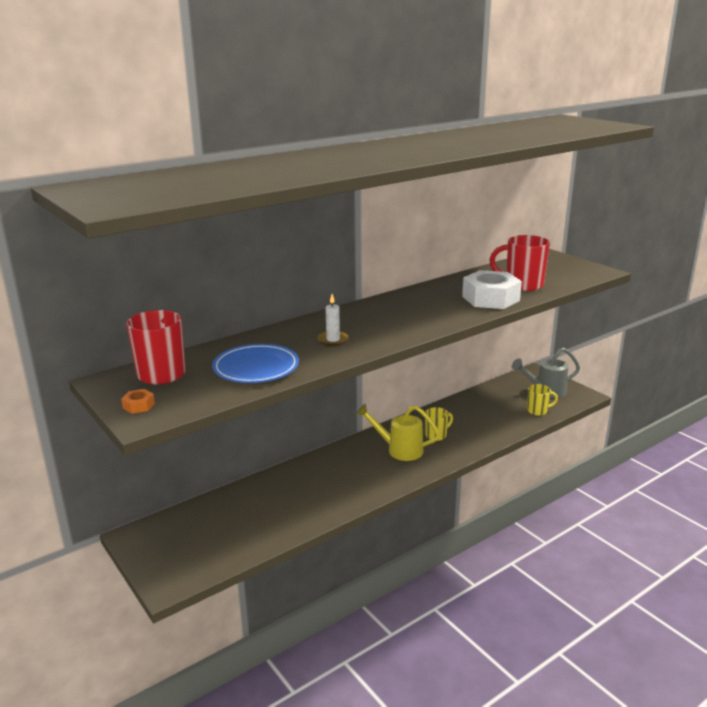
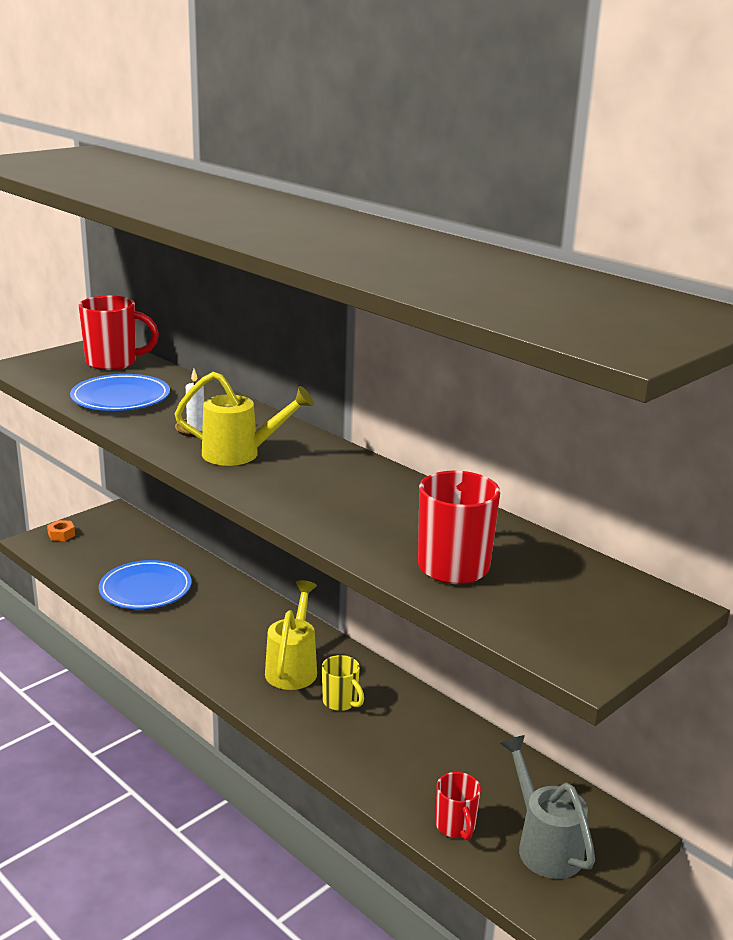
camera: 80 degrees right, 0 degrees up
(139, 406) = (44, 362): orange nut -> orange nut (61, 535)
(282, 513) = (145, 589): none -> blue plate
(380, 327) = (240, 454): none -> yellow watering can
(490, 298) = (372, 533): white nut -> none
(538, 411) = (455, 826): yellow mug -> red mug

